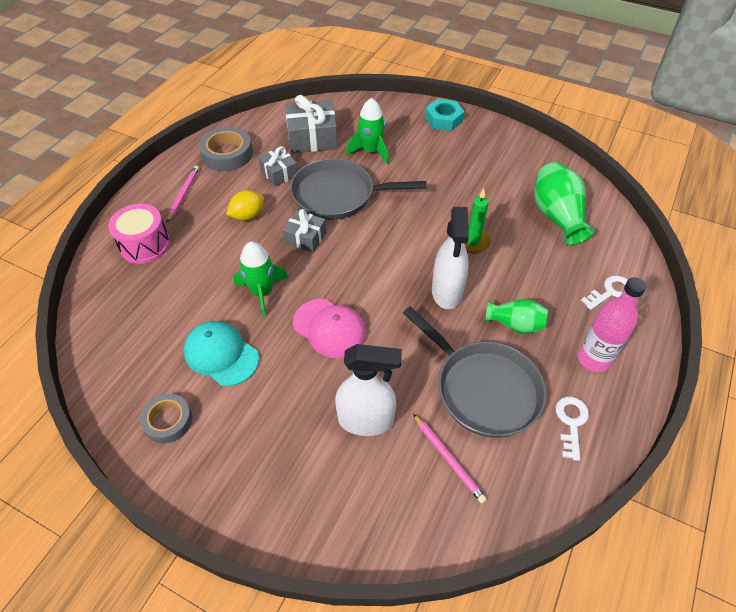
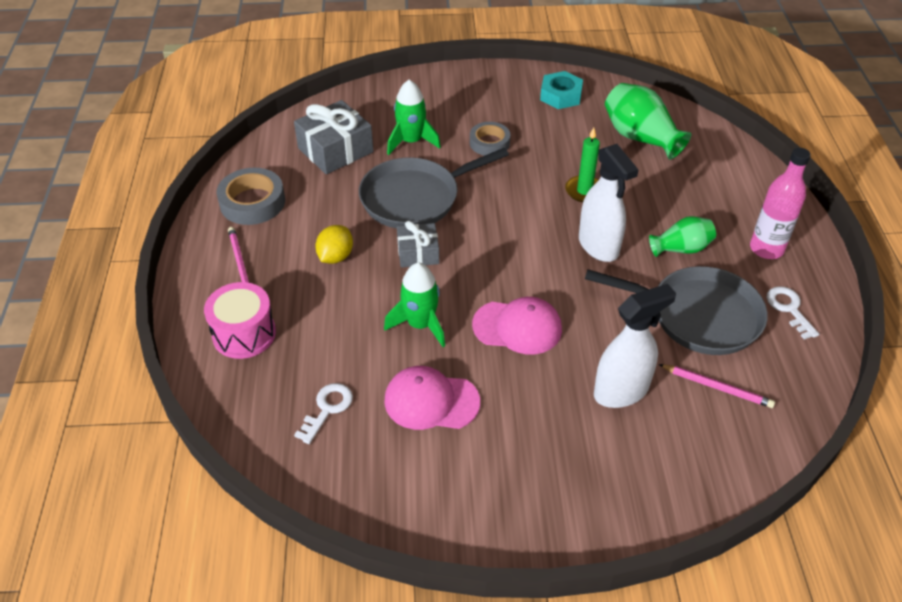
camera: 30 degrees left, 5 degrees down
(168, 421) = (433, 487): grey tape -> grey tape (489, 143)
(221, 354) = (431, 401): turquoise cap -> pink cap
(279, 173) = (331, 200): grey gift -> none
(444, 119) = (459, 83): turquoise nut -> turquoise nut (561, 95)
(610, 292) = (736, 186): white key -> white key (327, 409)

